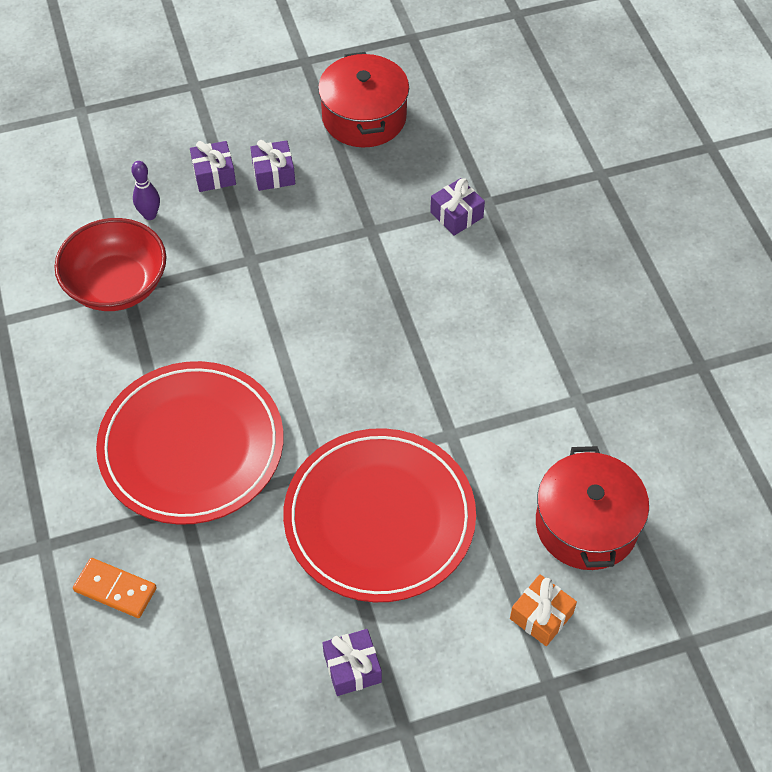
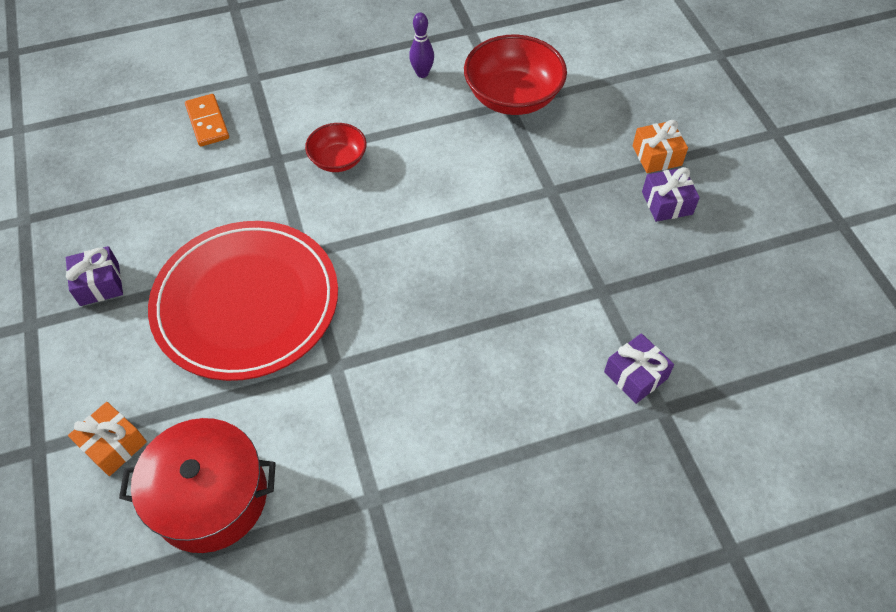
camera: 90 degrees right, 0 degrees up
(115, 589) = (207, 122): orange domino -> orange domino turned 45 degrees counterclockwise
(150, 215) = (597, 112): purple bowling pin -> purple bowling pin (422, 73)
(191, 446) = (338, 160): red plate -> red bowl
(214, 175) = (656, 155): purple gift -> orange gift
(364, 117) = (768, 281): red pot -> none

